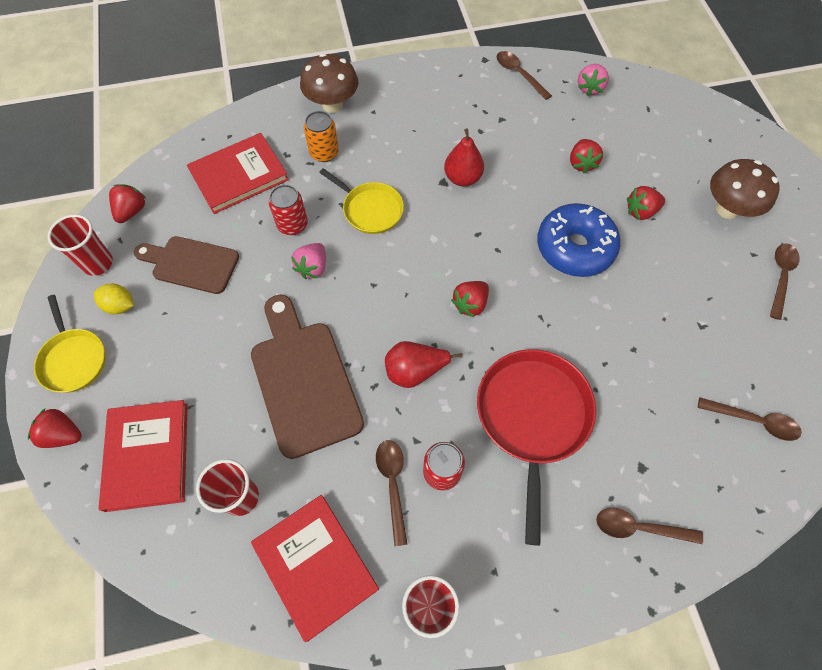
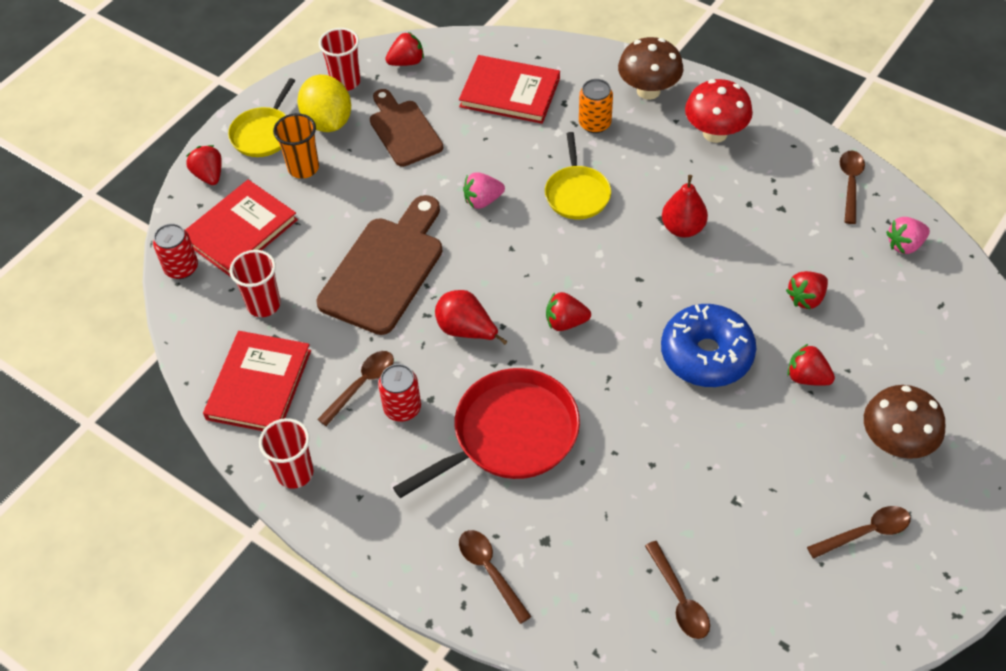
camera: 50 degrees right, 10 degrees down
(120, 306) = (328, 122): yellow lemon -> yellow lemon, size x1.79
(142, 358) = (303, 168): none -> orange cup
(292, 224) = (505, 158): red can -> red can (181, 268)
(407, 102) = (715, 133): none -> red mushroom

